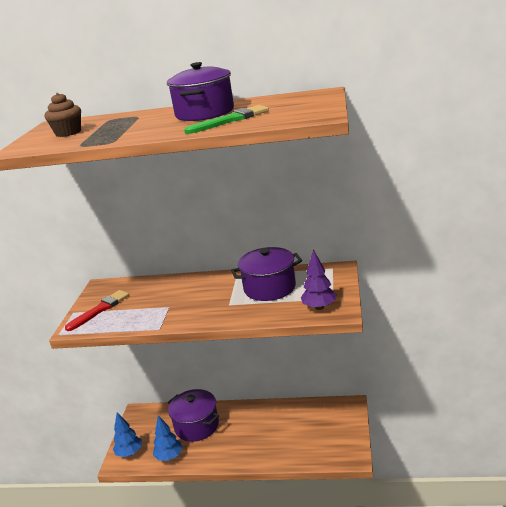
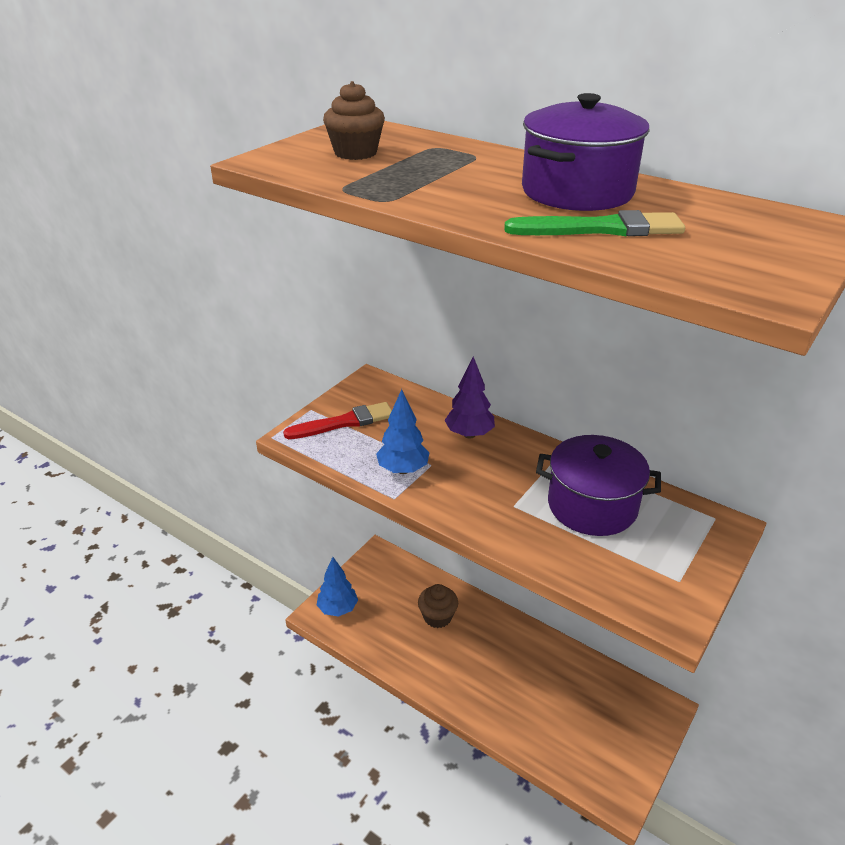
camera: 25 degrees right, 10 degrees up
(169, 457) = (379, 643): blue tree -> blue tree (403, 469)
(197, 426) = (437, 617): purple pot -> brown cupcake
(319, 307) = (645, 588): purple tree -> purple tree (469, 434)

